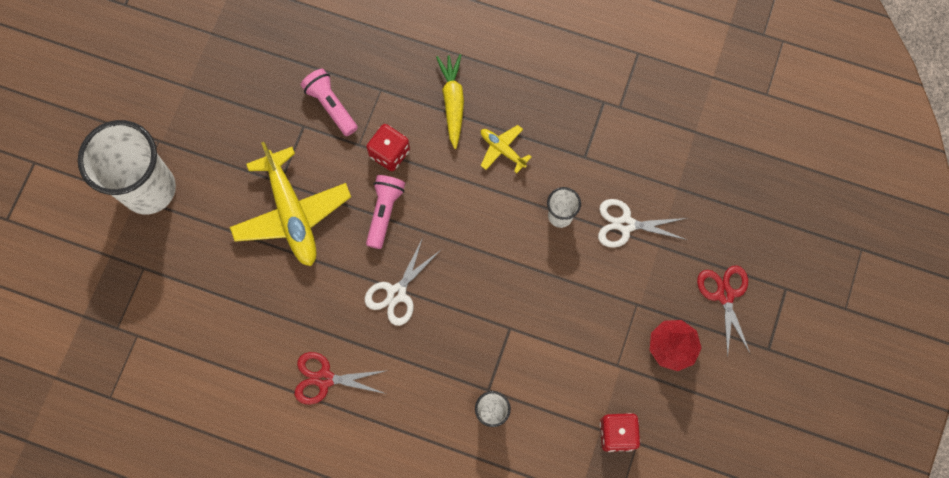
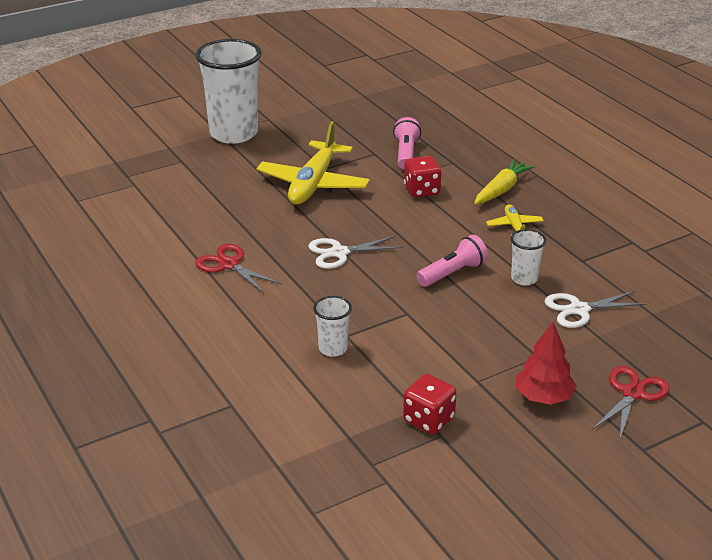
camera: 40 degrees right, 40 degrees down
(384, 212) = (381, 213): pink flashlight -> pink flashlight (453, 273)
(625, 224) = (579, 309): white scissors -> white scissors turned 60 degrees counterclockwise

